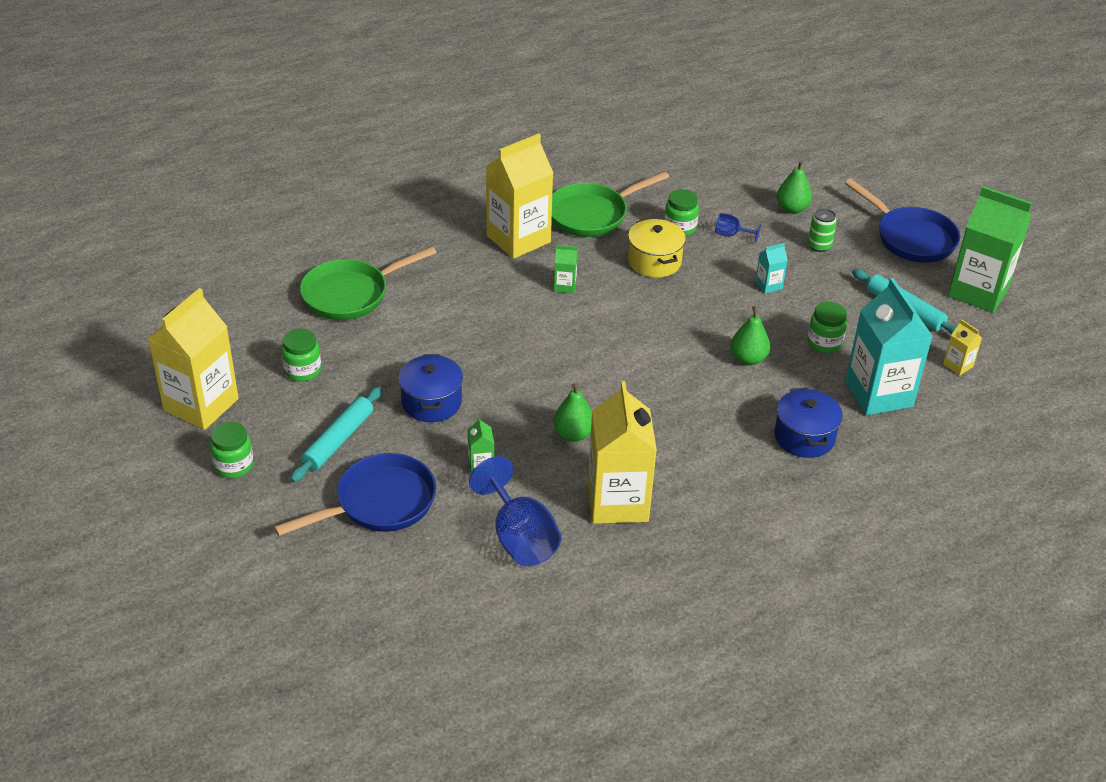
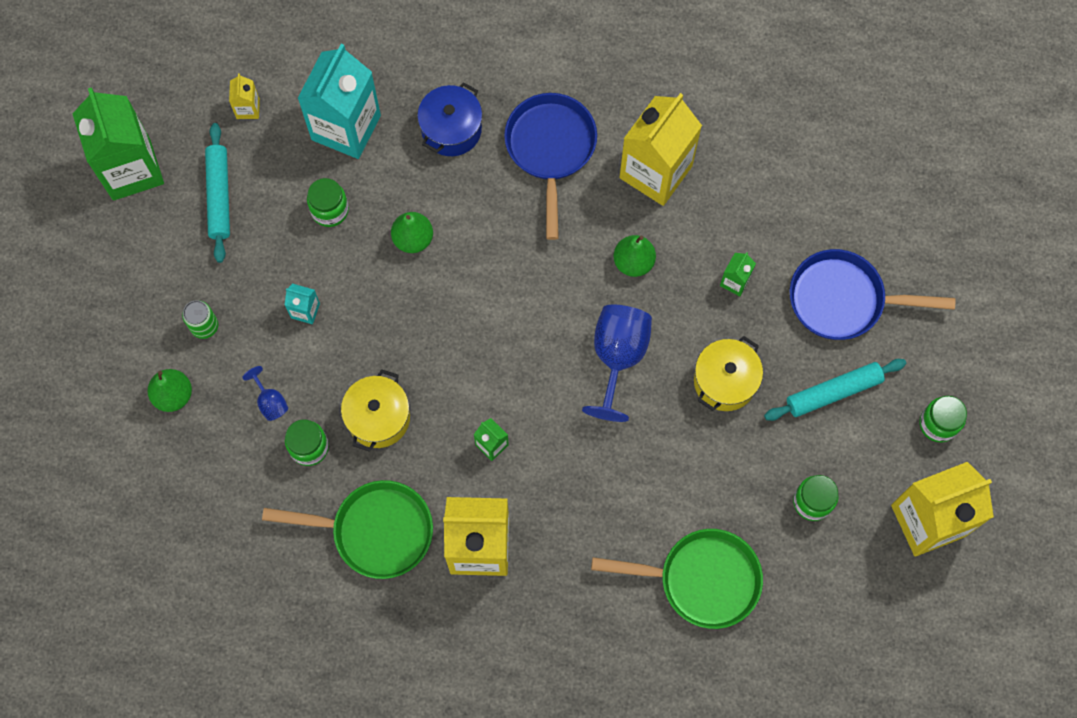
camera: 140 degrees left, 30 degrees up
(431, 402) = (725, 381): blue pot -> yellow pot
(519, 538) = (758, 191): blue goblet -> blue goblet (618, 357)
(911, 238) = (109, 274): blue pan -> blue pan (550, 149)

